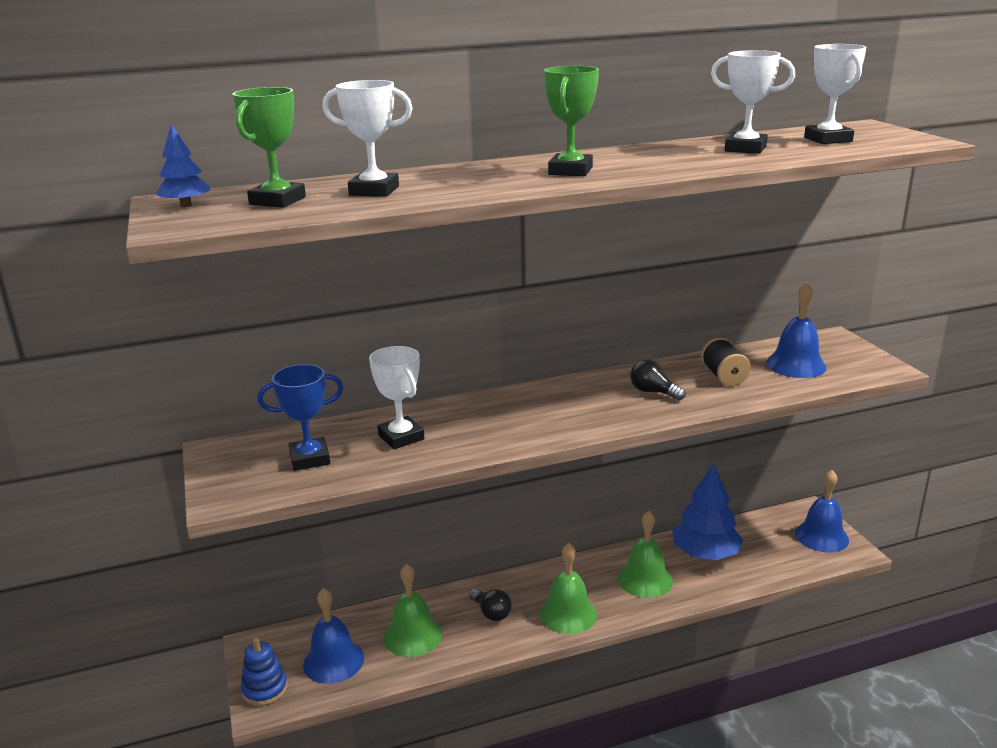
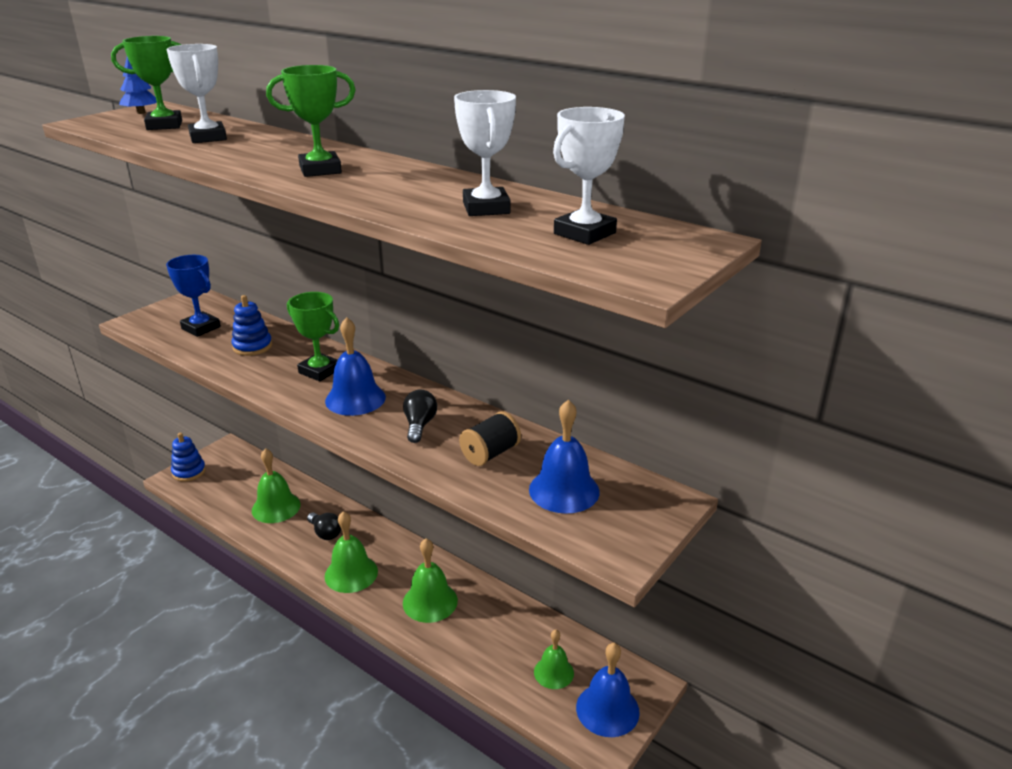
camera: 55 degrees right, 5 degrees up
(333, 661) = (230, 485): blue bell -> blue bell (355, 399)
(401, 437) = (252, 346): white trophy -> blue stacking toy
(491, 613) = (325, 533): black light bulb -> black light bulb turned 60 degrees counterclockwise
(502, 414) = (319, 371): none -> green trophy
(705, 553) = (501, 628): blue tree -> none
(770, 546) = (553, 672): none -> green bell

